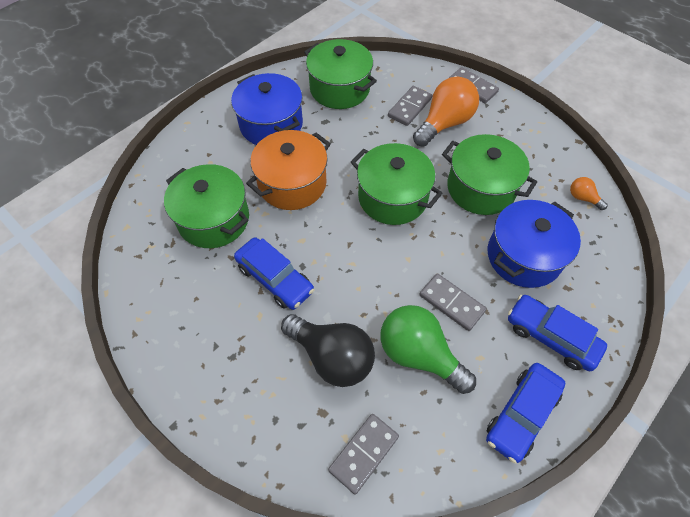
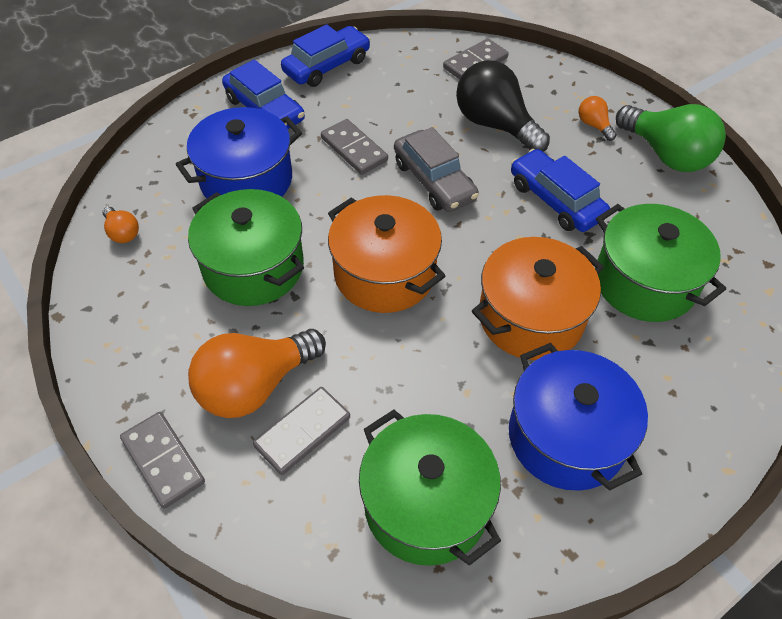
camera: 170 degrees left, 5 degrees down
(236, 374) = (594, 125): none -> orange light bulb
(375, 281) = (434, 181): none -> grey car
(392, 197) = (384, 273): green pot -> orange pot
(419, 354) = (405, 115): green light bulb -> green light bulb (666, 155)

